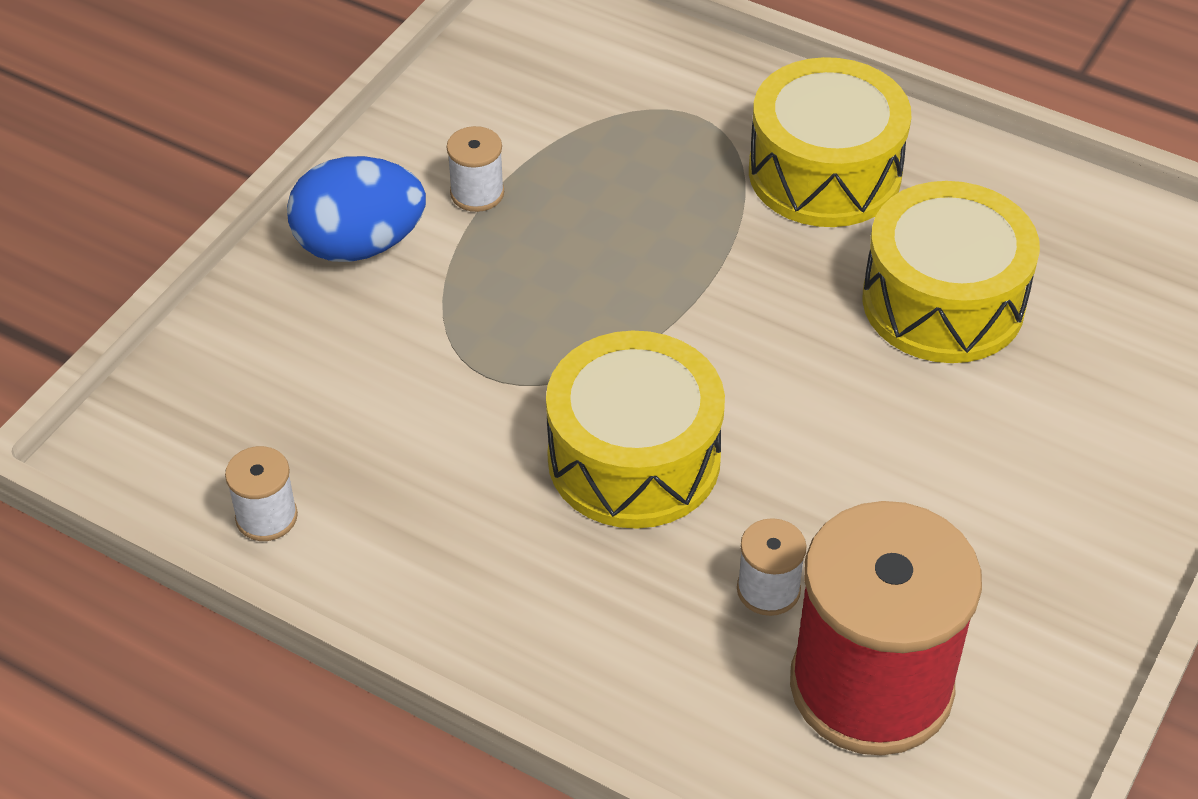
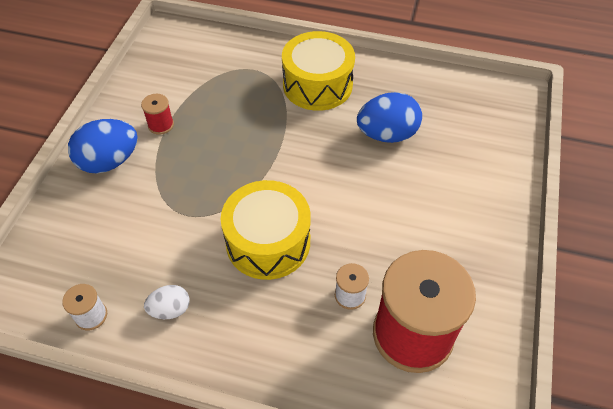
camera: 15 degrees left, 5 degrees up
(415, 538) = (170, 309): none -> white egg
(477, 193) = (161, 125): white spool -> red spool
(943, 302) = (387, 134): yellow drum -> blue egg

